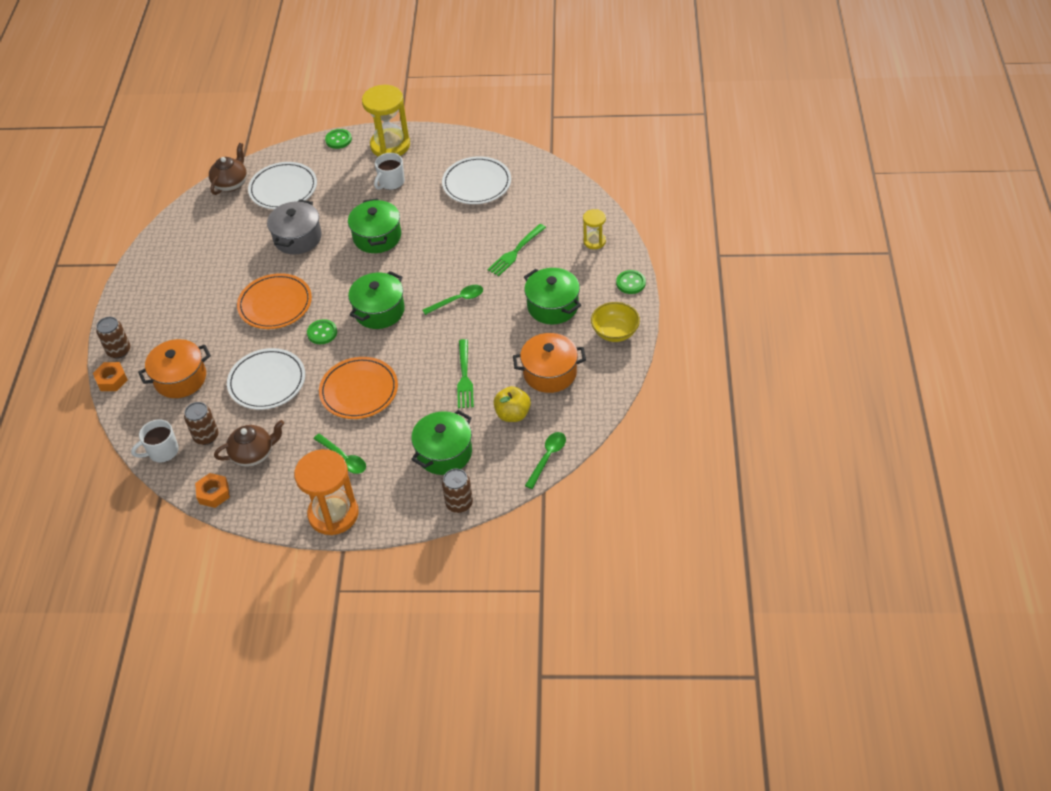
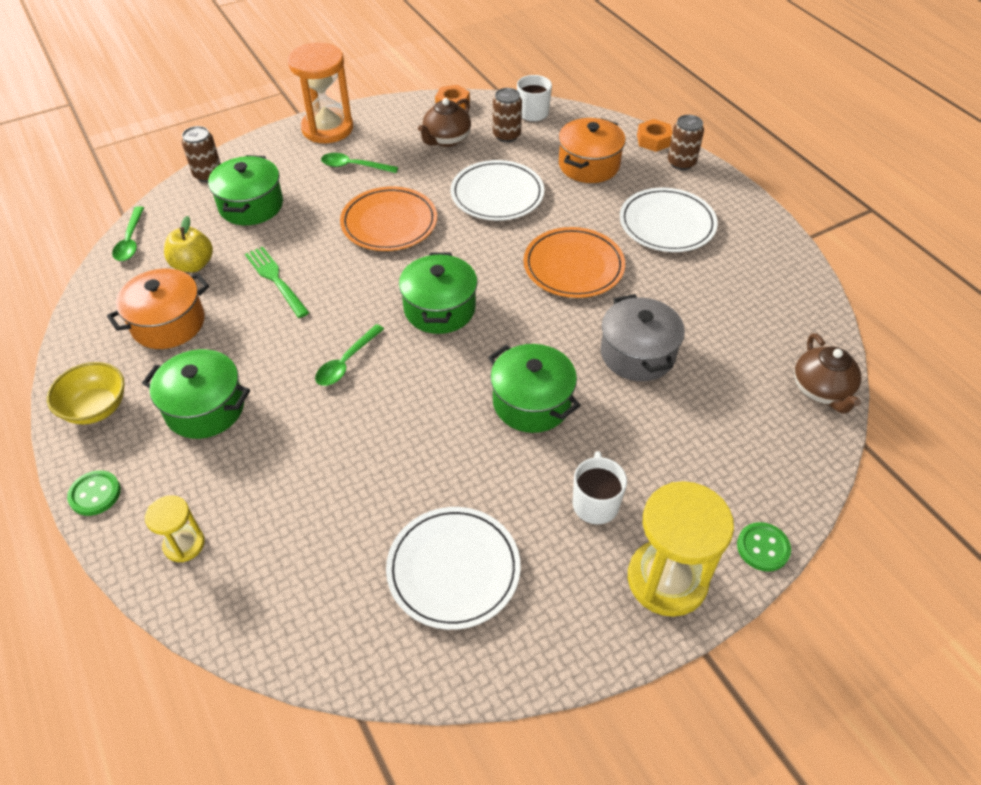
camera: 145 degrees right, 0 degrees up
(283, 188) = (741, 416): white plate -> white plate (667, 224)
(322, 333) = (486, 259): green button -> none
(515, 252) = (307, 468): green fork -> none

